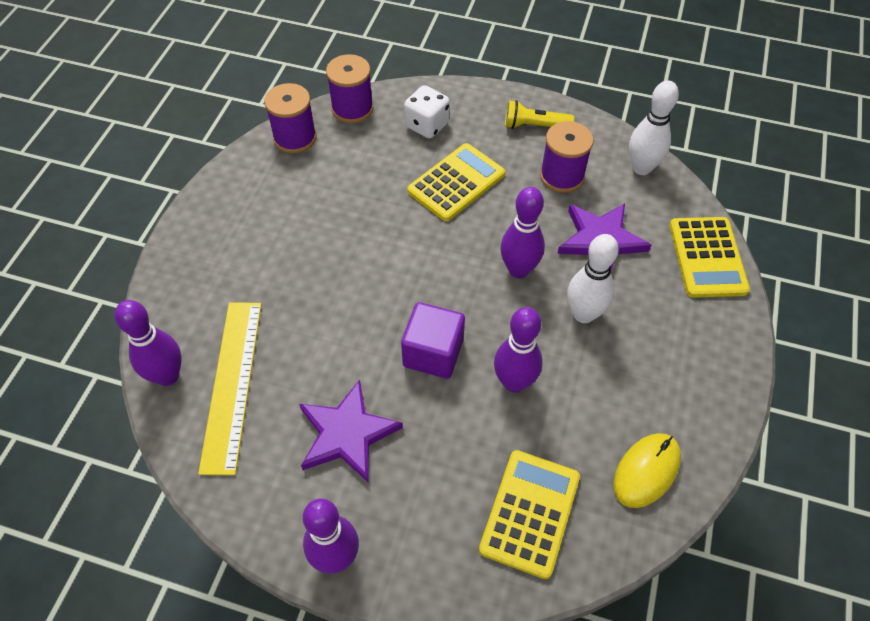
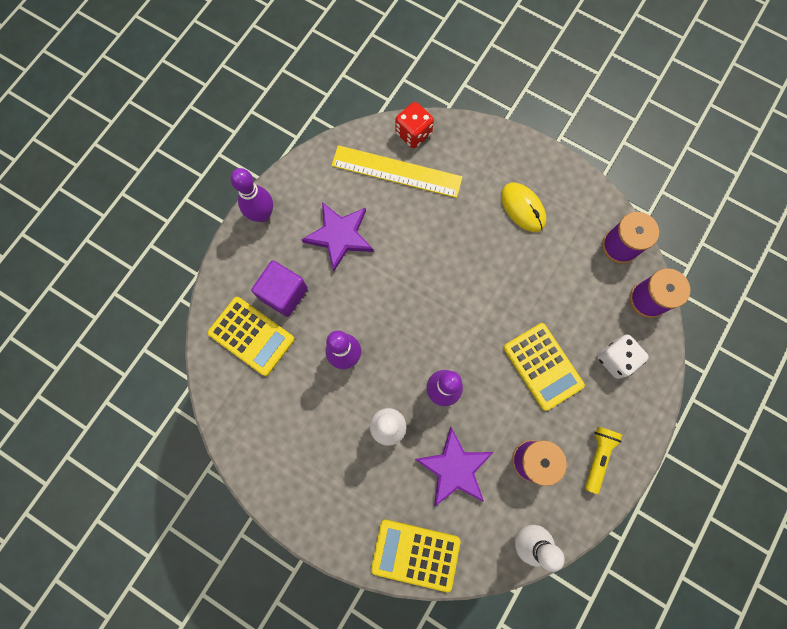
camera: 105 degrees right, 20 degrees up
(167, 376) = (413, 133): purple bowling pin -> red dice
(433, 353) = (384, 306): purple cube -> purple cube (284, 294)
(646, 471) = (254, 423): yellow mouse -> yellow mouse (522, 208)

